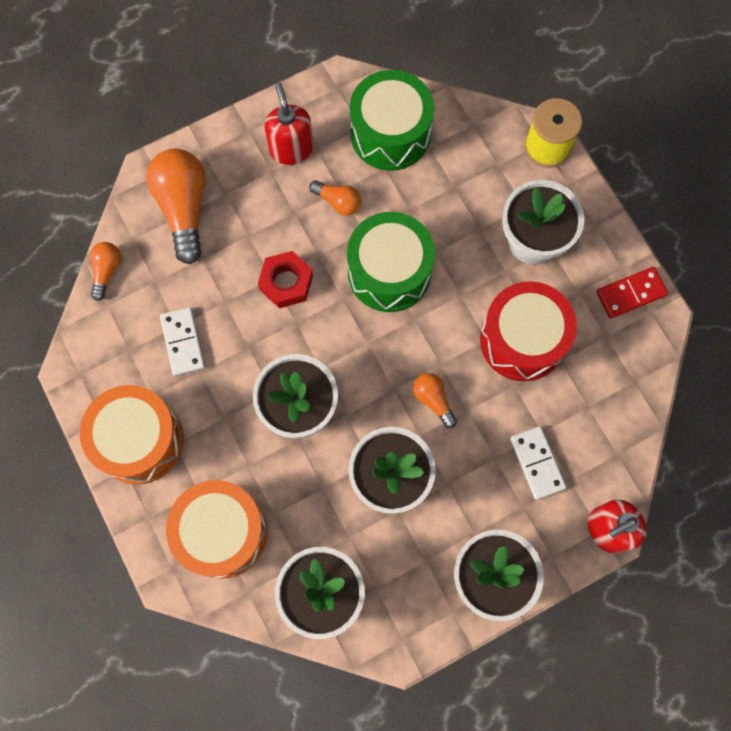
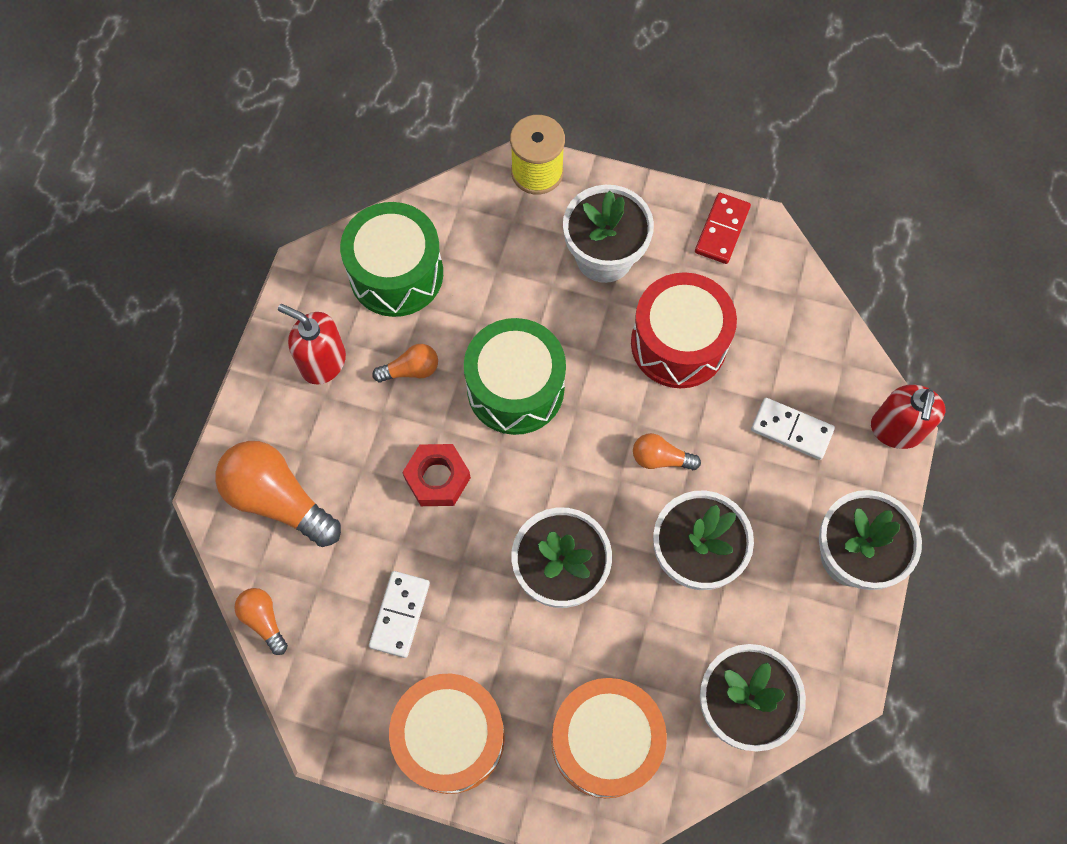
camera: 45 degrees left, 5 degrees down
(183, 342) = (400, 615): white domino -> white domino turned 75 degrees clockwise

